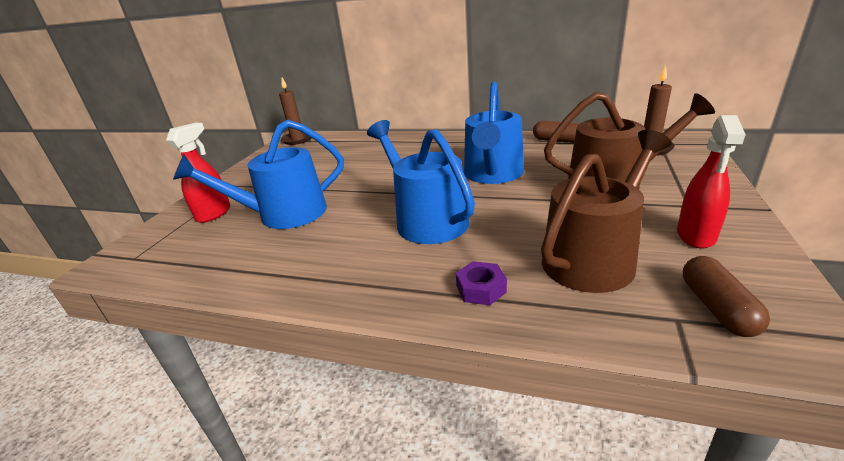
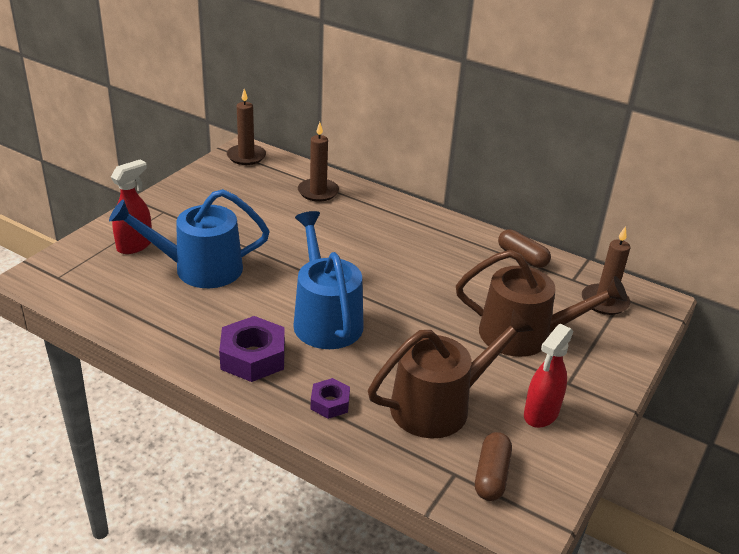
camera: 10 degrees right, 5 degrees up
(367, 144) = (318, 192): none -> brown candle
(371, 270) = (253, 357): none -> purple nut
(493, 174) = (421, 283): blue watering can -> none

